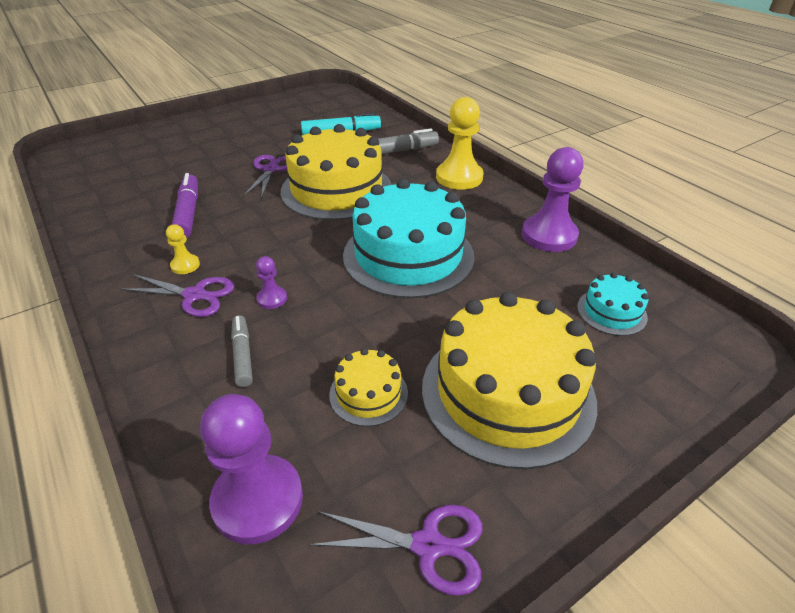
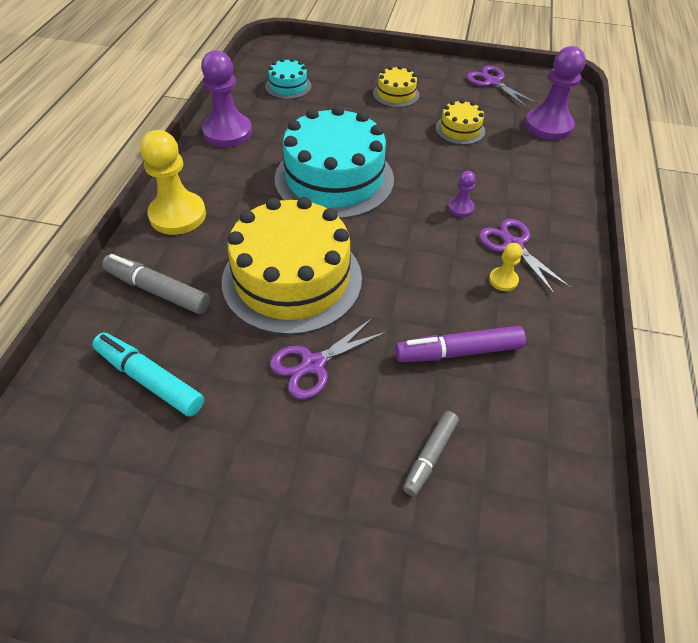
camera: 135 degrees left, 10 degrees up
(188, 213) = (458, 352): purple marker -> purple marker turned 45 degrees clockwise
(243, 355) = (510, 185): grey marker -> grey marker (430, 456)
(507, 392) = (396, 94): yellow cake -> yellow cake, size x0.46

